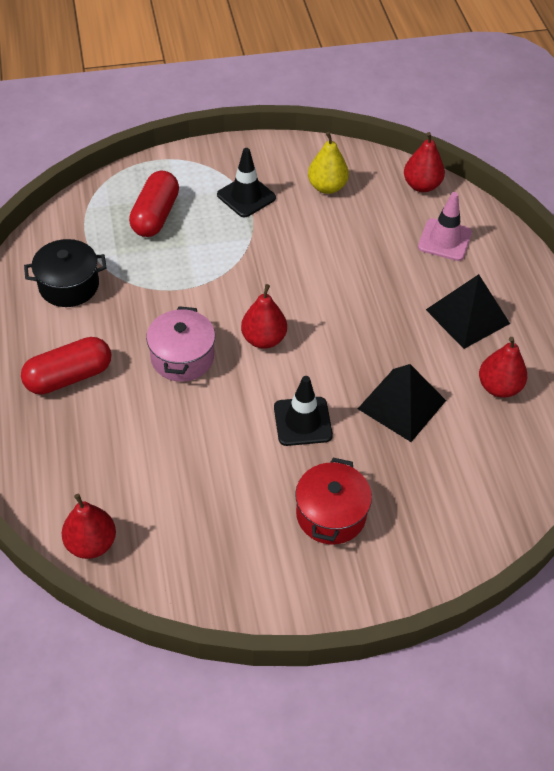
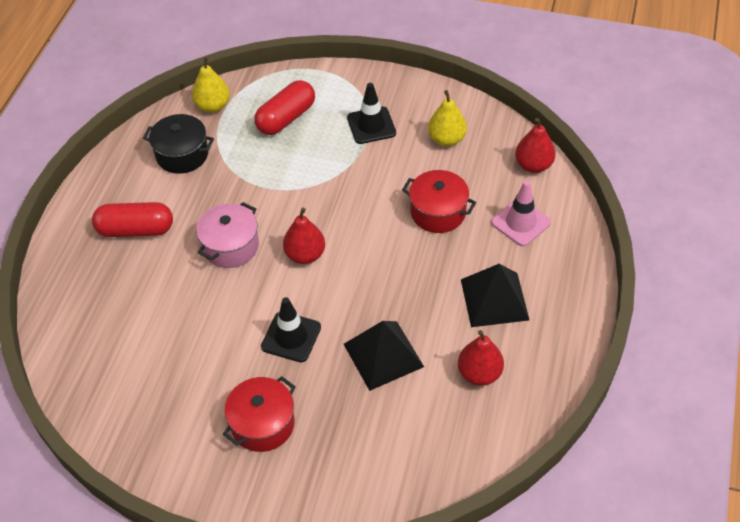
camera: 30 degrees right, 0 degrees up
(69, 227) = (213, 106): none -> yellow pear
(91, 543) = (69, 369): red pear -> none
(364, 256) = (438, 212): none -> red pot

